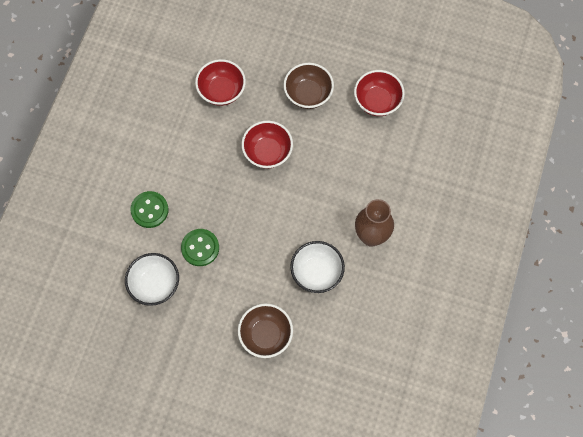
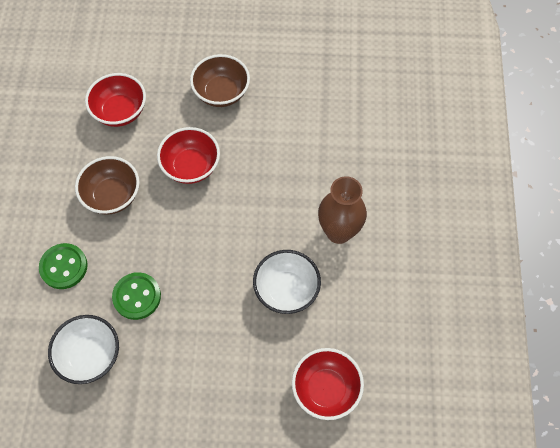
camera: 15 degrees left, 5 degrees down
(266, 335) = (244, 382): brown bowl -> brown bowl (112, 196)
(377, 101) = (302, 83): red bowl -> red bowl (326, 389)

